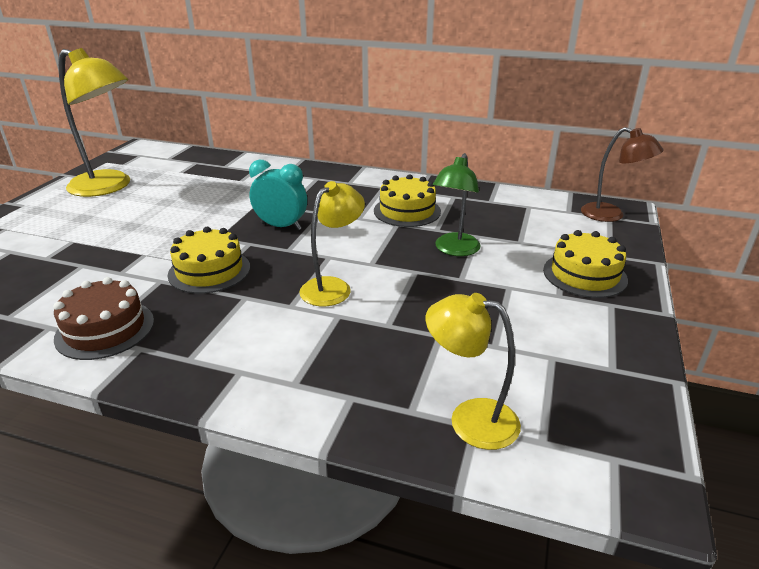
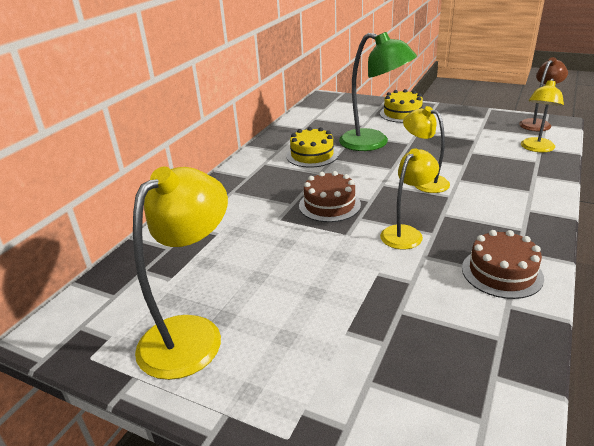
camera: 80 degrees left, 0 degrees up
(209, 271) = (406, 233): yellow cake -> yellow lamp
(281, 226) = (329, 205): turquoise clock -> brown cake
(454, 250) = (373, 143): green lamp -> green lamp, size x1.61
(611, 215) = (332, 100): brown lamp -> brown lamp (537, 123)

